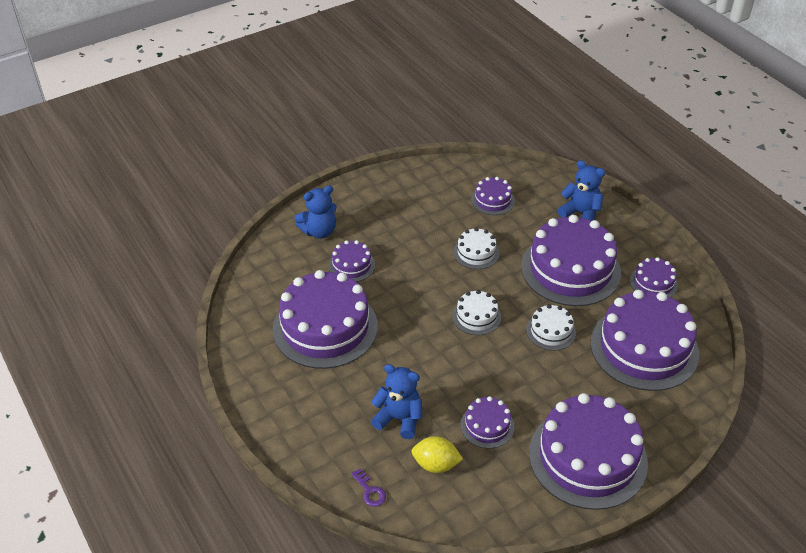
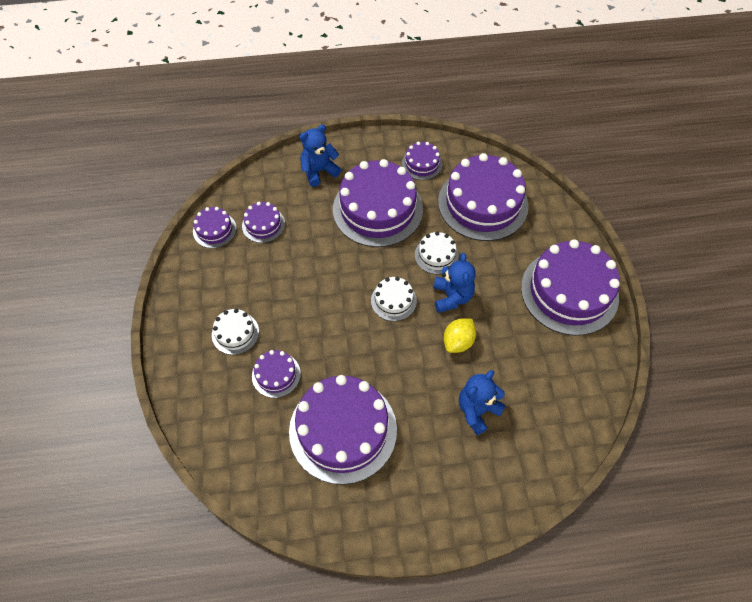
camera: 65 degrees left, 15 degrees up
(319, 231) = (212, 386): blue teddy bear -> blue teddy bear (452, 297)
(370, 491) = (543, 465): purple key -> none
(436, 464) = (536, 402): yellow lemon -> yellow lemon (458, 342)
(476, 252) = (319, 267): white cake -> white cake (235, 333)
(487, 425) = (512, 346): purple cake -> purple cake (214, 230)

